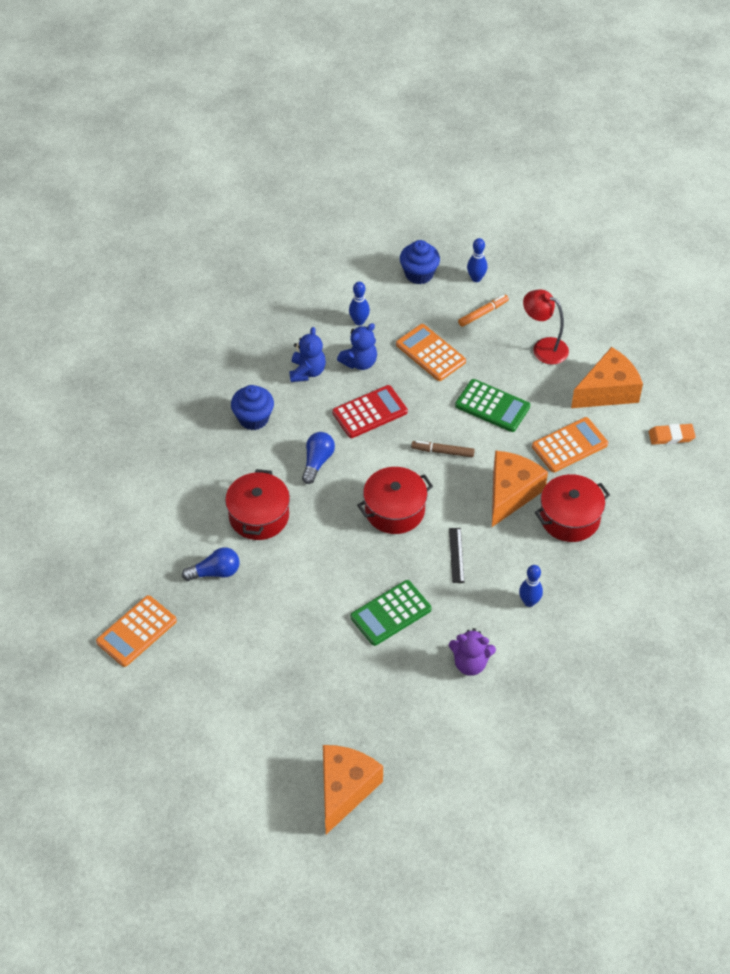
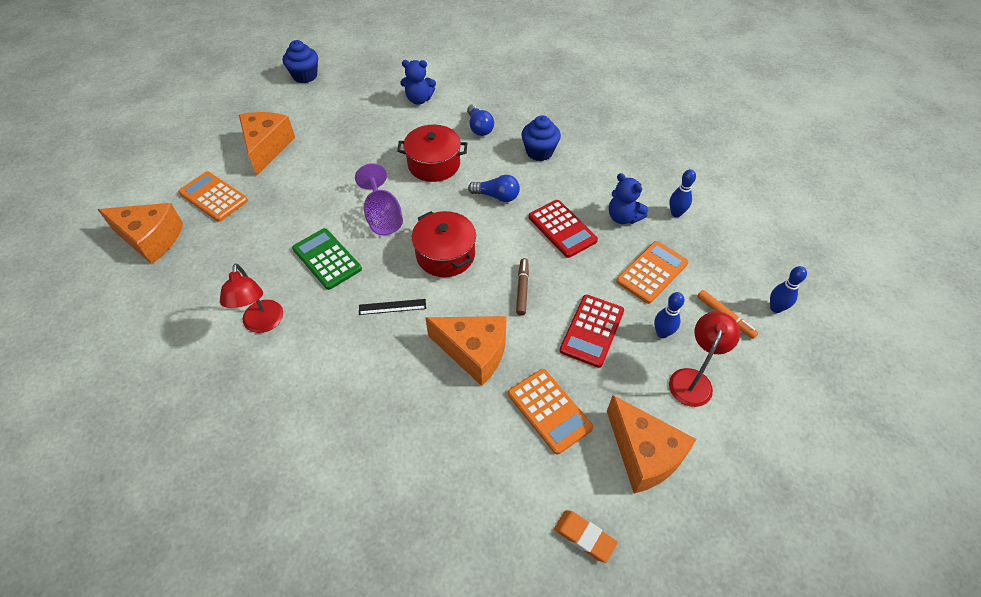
camera: 85 degrees right, 0 degrees up
(136, 631) = (323, 109): orange calculator -> orange calculator (213, 197)
(203, 688) = (267, 148): none -> orange cheese
(215, 572) = (376, 144): blue light bulb -> blue light bulb (479, 127)
(307, 372) = (601, 181): blue teddy bear -> blue teddy bear (419, 99)
(335, 564) = (382, 216): none -> purple goblet
(419, 274) = (760, 257): blue cupcake -> blue cupcake (305, 76)
(470, 663) = (263, 324): purple teddy bear -> red lamp
(492, 406) = (592, 330): green calculator -> red calculator
(529, 602) = (331, 374): blue bowling pin -> blue bowling pin (662, 333)
(569, 518) = (443, 412): red pot -> none
(671, 436) = (584, 537): orange eraser -> orange eraser turned 45 degrees counterclockwise

